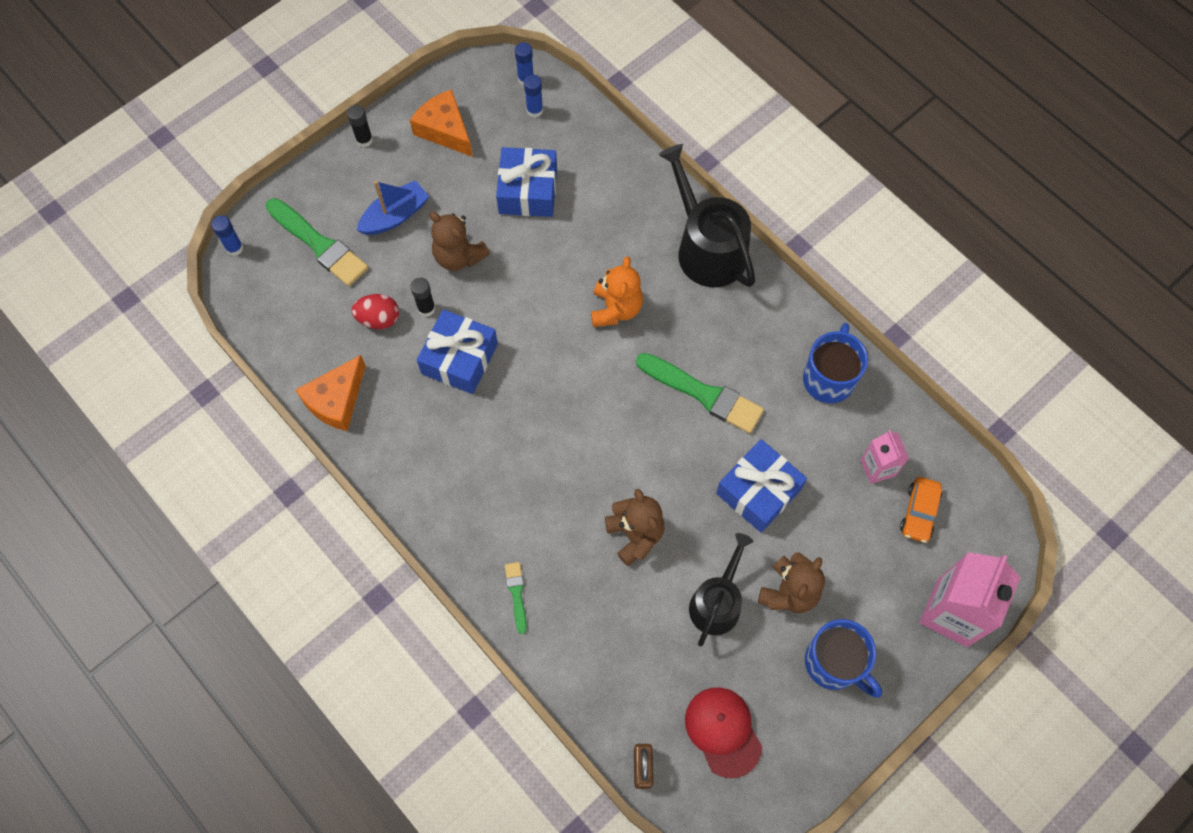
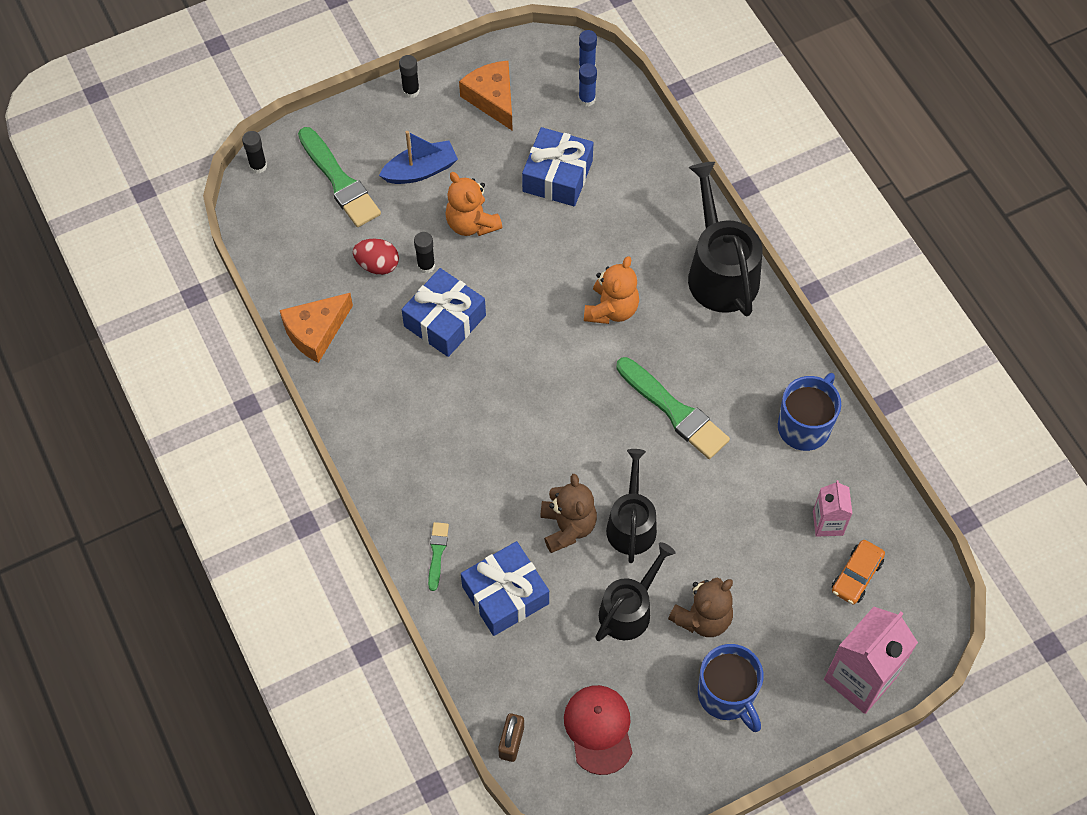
camera: 15 degrees right, 5 degrees down
(234, 248) = (258, 166): blue glue stick -> black glue stick
(459, 256) = (471, 223): brown teddy bear -> orange teddy bear
(695, 516) = (631, 524): none -> black watering can
(758, 491) = (701, 516): blue gift -> blue gift (505, 595)

